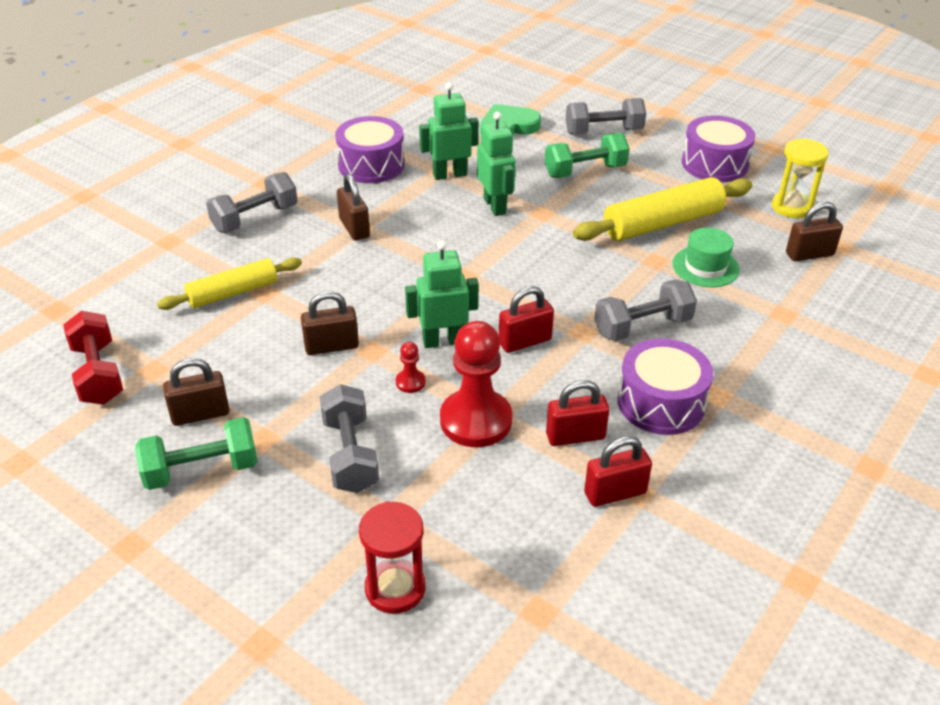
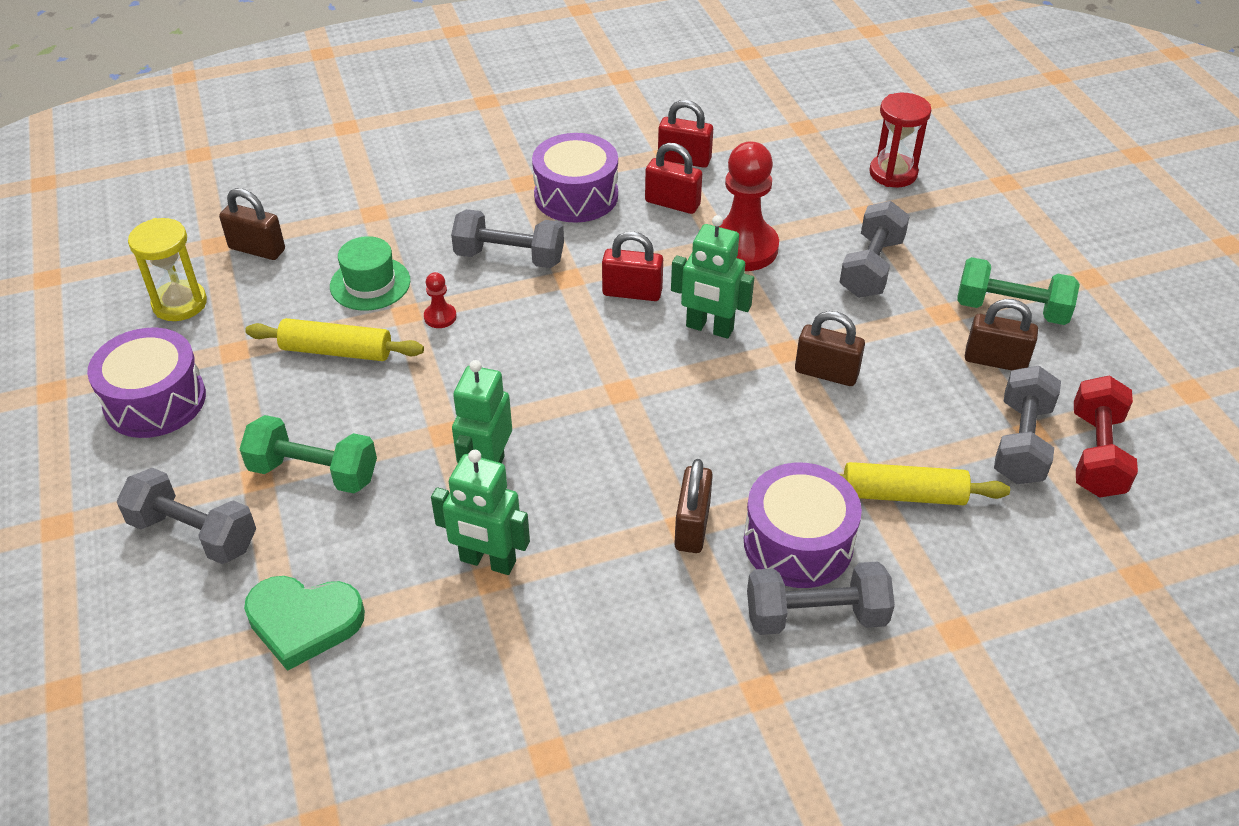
camera: 145 degrees left, 5 degrees up
(159, 358) = (1021, 443): none -> grey dumbbell
(371, 165) = (577, 645): purple drum -> purple drum (798, 543)
(410, 382) = (773, 303): red pawn -> red pawn (440, 317)
(662, 223) = (337, 351): yellow rolling pin -> yellow rolling pin, size x0.66

